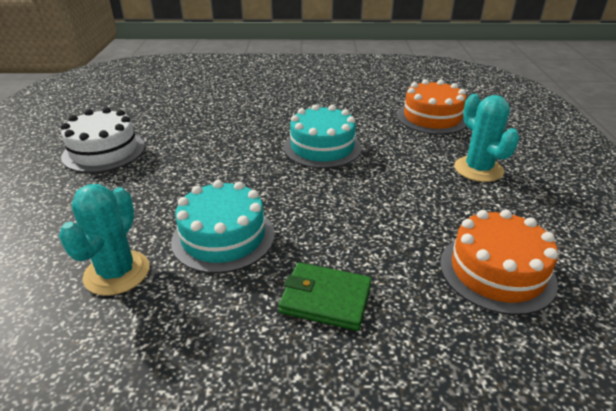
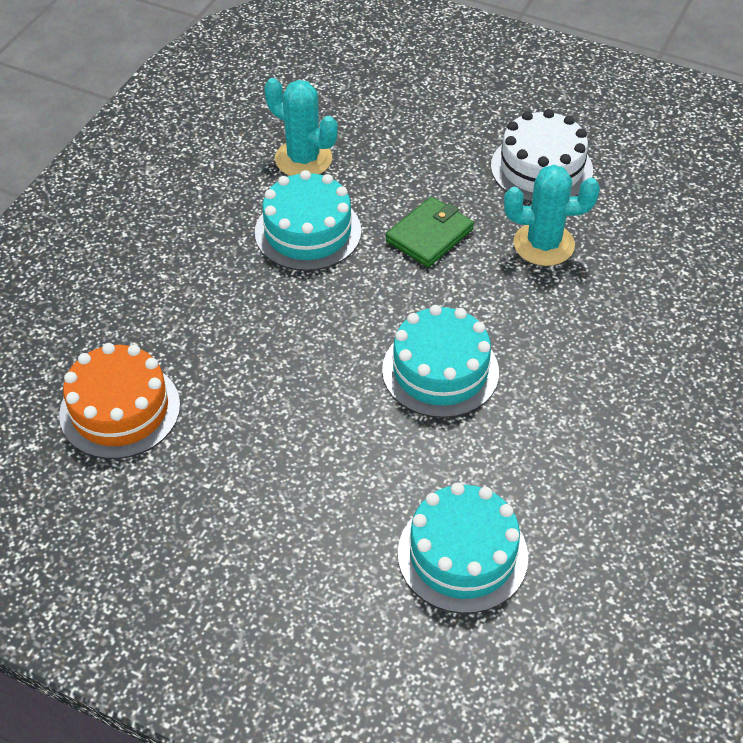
camera: 115 degrees right, 15 degrees up
(325, 299) = (180, 274): green wallet -> green wallet (429, 235)
(432, 118) = (462, 555): orange cake -> turquoise cake
(478, 169) = (286, 515): turquoise cactus -> turquoise cactus (543, 244)

